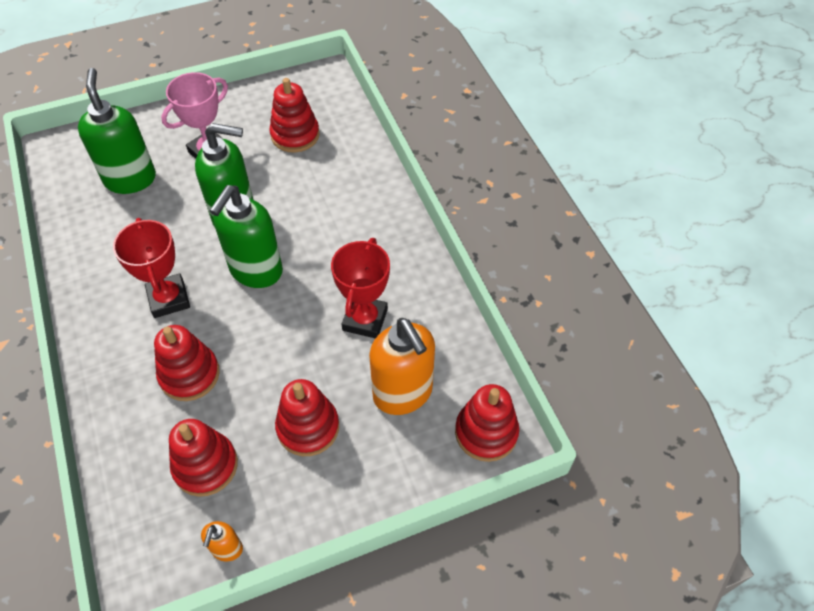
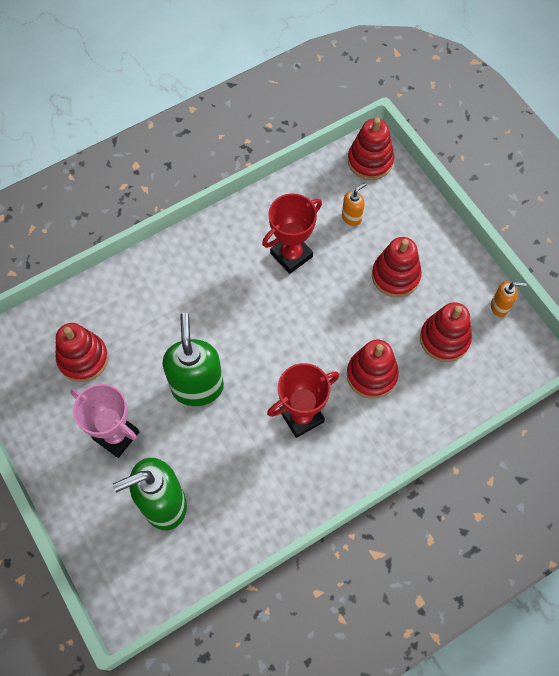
camera: 100 degrees left, 10 degrees up
(256, 271) = (258, 351): green soap dispenser -> none
(365, 319) = (291, 255): red trophy -> red trophy turned 45 degrees counterclockwise
(403, 393) = (352, 217): orange soap dispenser -> orange soap dispenser, size x0.47

